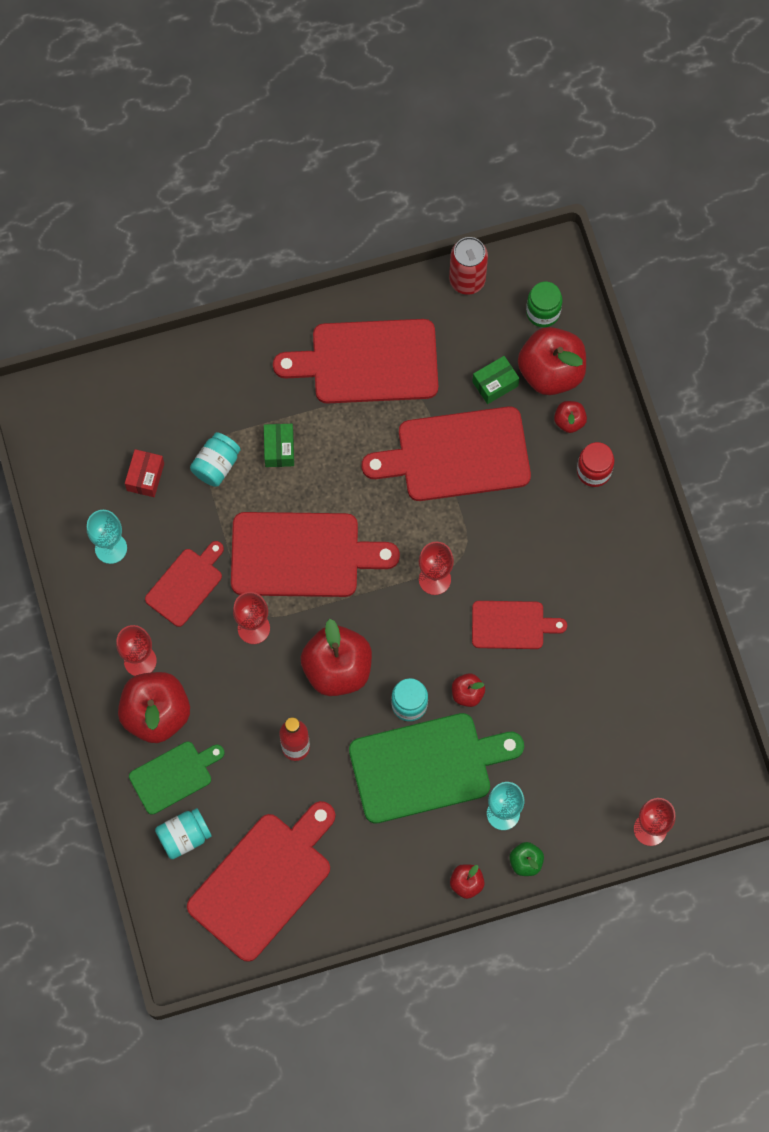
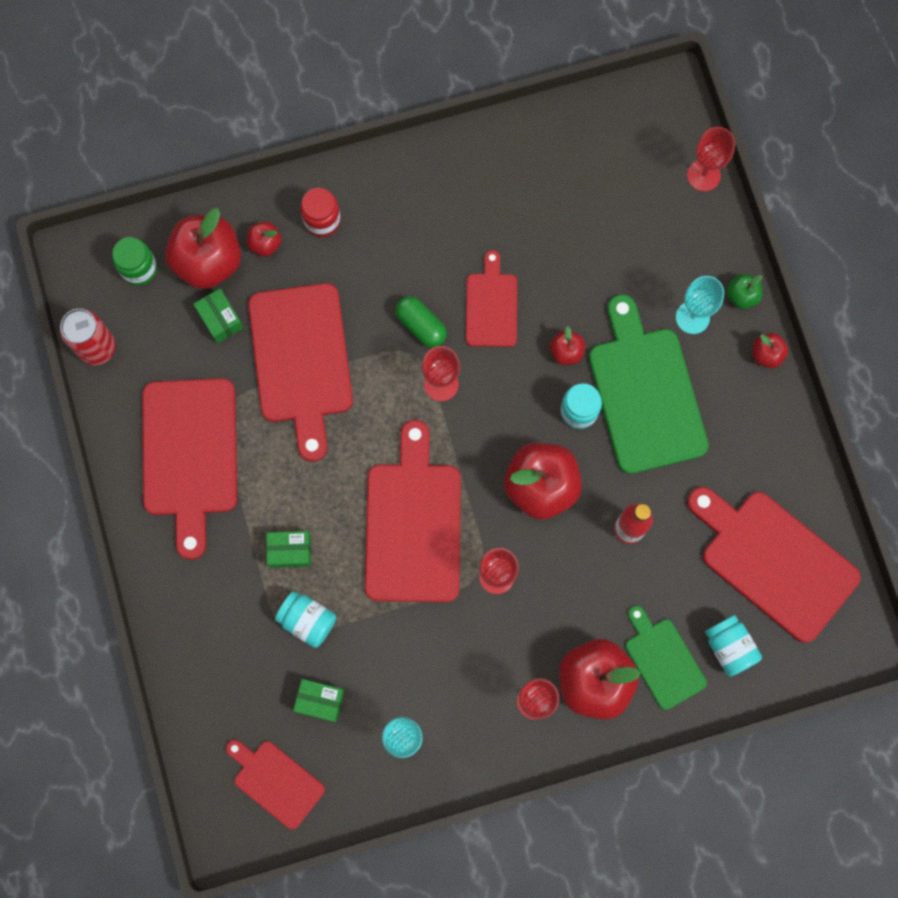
camera: 90 degrees left, 5 degrees up
(145, 477) = (320, 701): red box -> green box
(186, 584) = (447, 651): red cutting board -> red cutting board (276, 781)
(491, 561) = (421, 326): none -> green capsule

